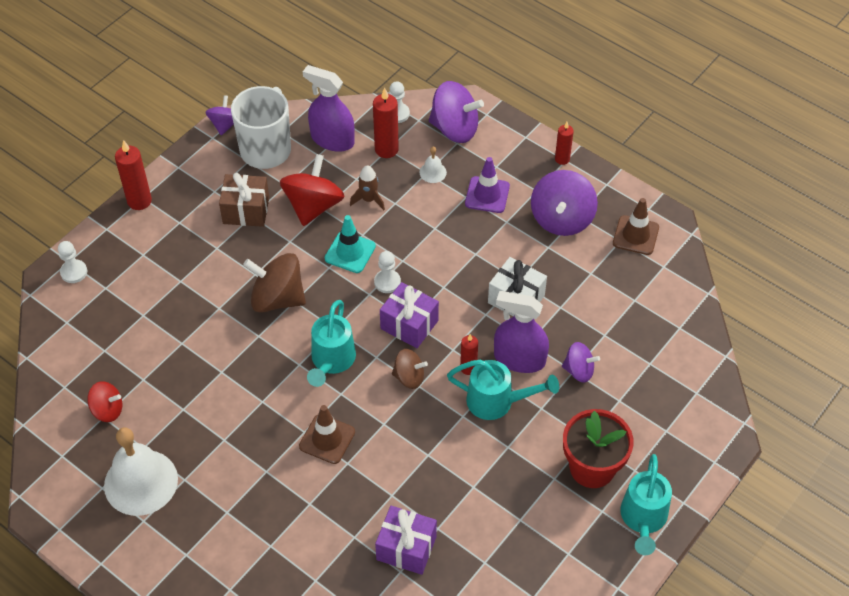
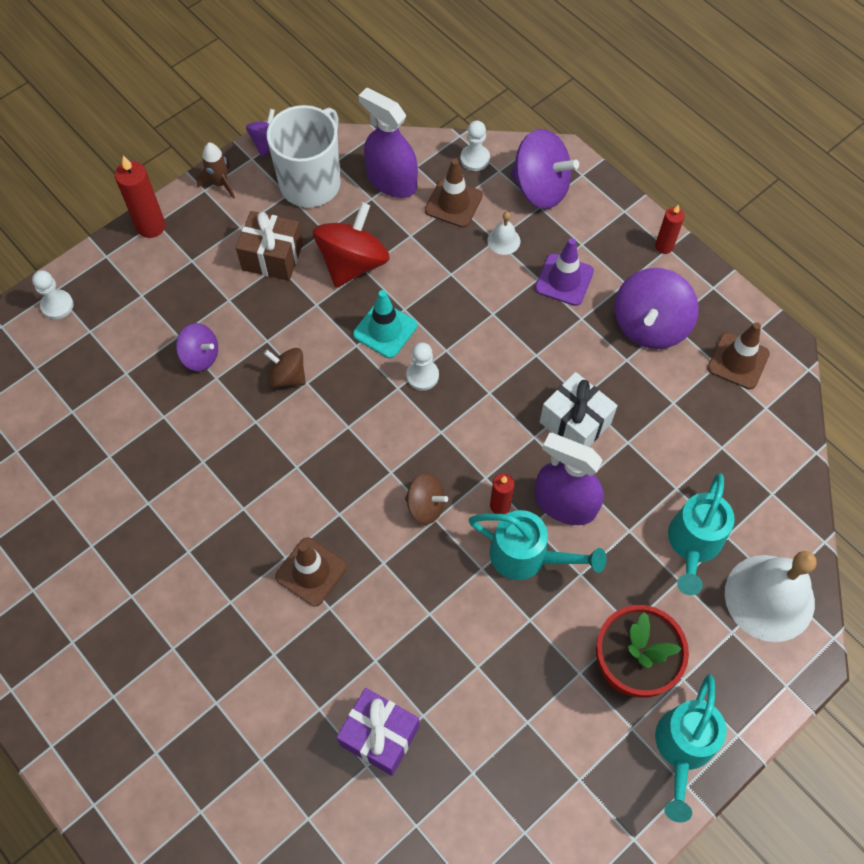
camera: 10 degrees right, 10 degrees up
(107, 410) = (60, 489): red spinning top -> none
(141, 482) = (79, 590): white bell -> white bell (769, 597)
(277, 298) = (287, 376): brown spinning top -> brown spinning top, size x0.57
(331, 361) = (336, 469): turquoise watering can -> turquoise watering can (693, 544)
(369, 199) = (420, 265): brown rocket -> brown rocket (220, 183)
(386, 149) = (453, 203): red candle -> brown traffic cone
(409, 324) = (438, 436): purple gift -> none
(579, 370) = (636, 531): purple spinning top -> purple spinning top (200, 356)

